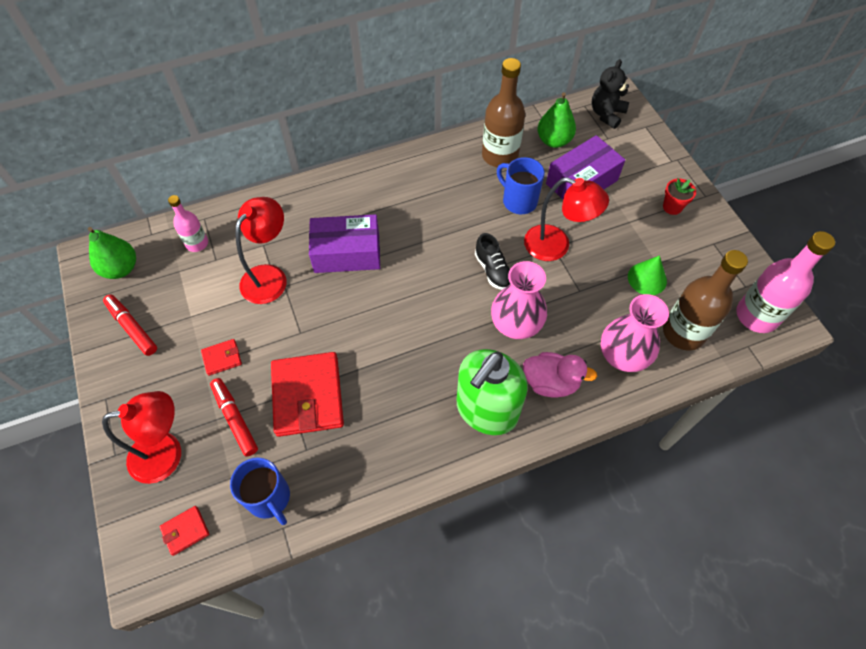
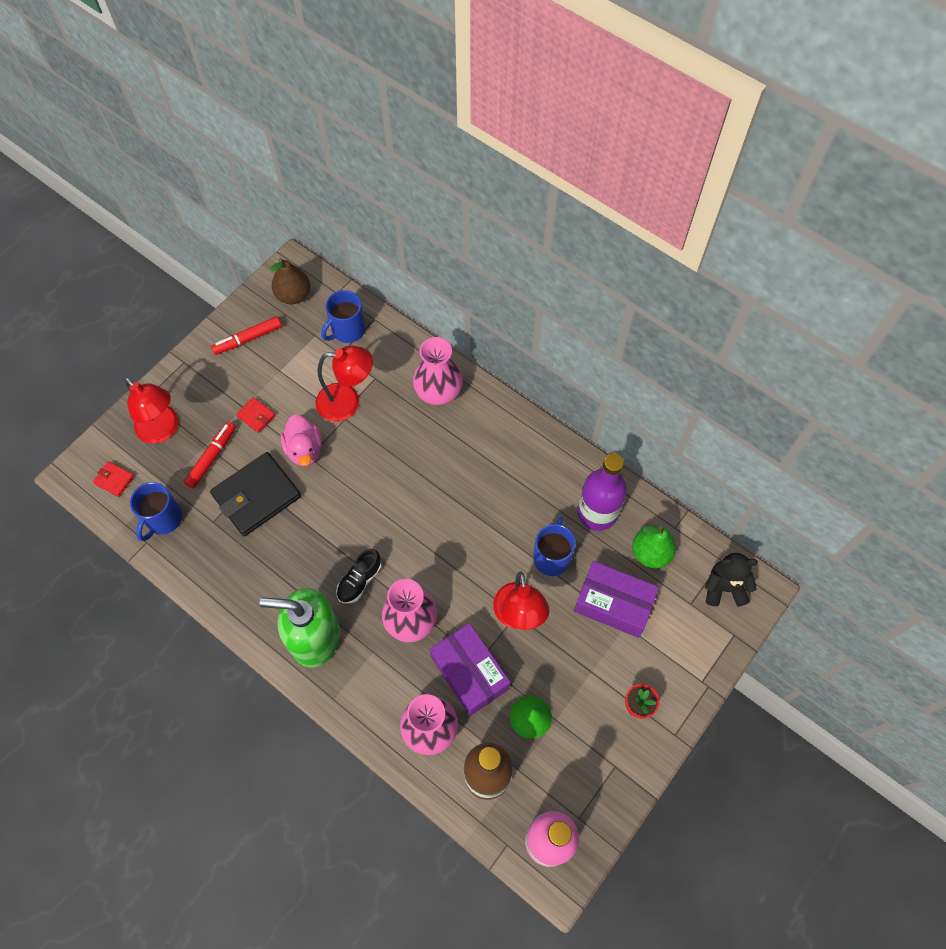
camera: 60 degrees right, 5 degrees up
(121, 269) = (293, 295): green pear -> brown pear
(132, 328) = (248, 339): red marker -> red marker turned 135 degrees counterclockwise
(197, 243) = (347, 330): pink bottle -> blue mug
(308, 396) = (256, 496): red wallet -> black wallet
(315, 206) = (438, 392): none -> pink vase
(347, 253) = (405, 446): purple box -> purple box (469, 673)
(493, 270) = (457, 573): black shoe -> black shoe (359, 581)
(500, 156) = (597, 512): brown bottle -> purple bottle
(551, 383) = (368, 678): pink duck -> pink duck (304, 450)

